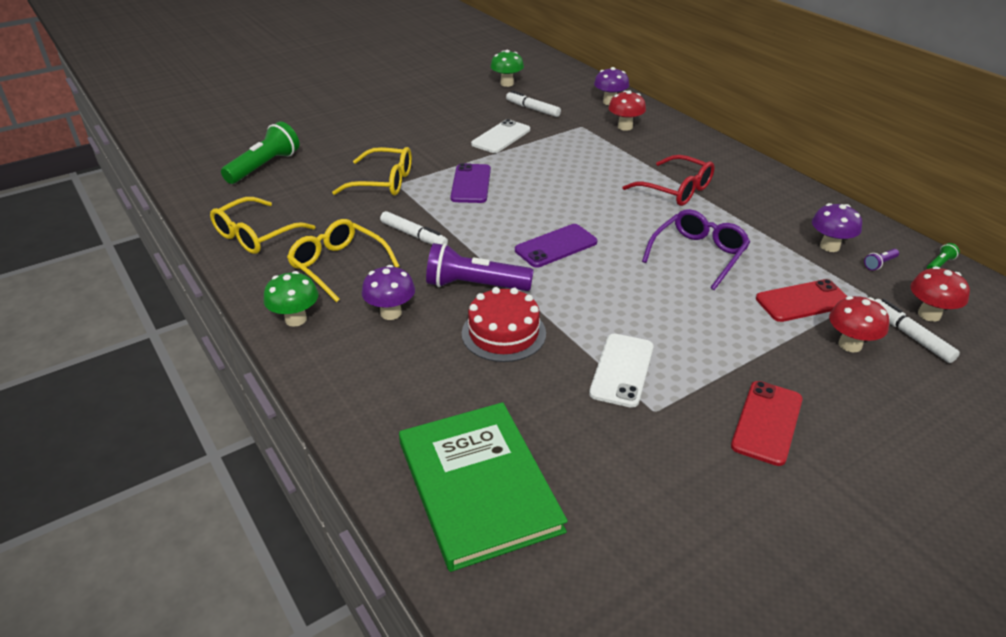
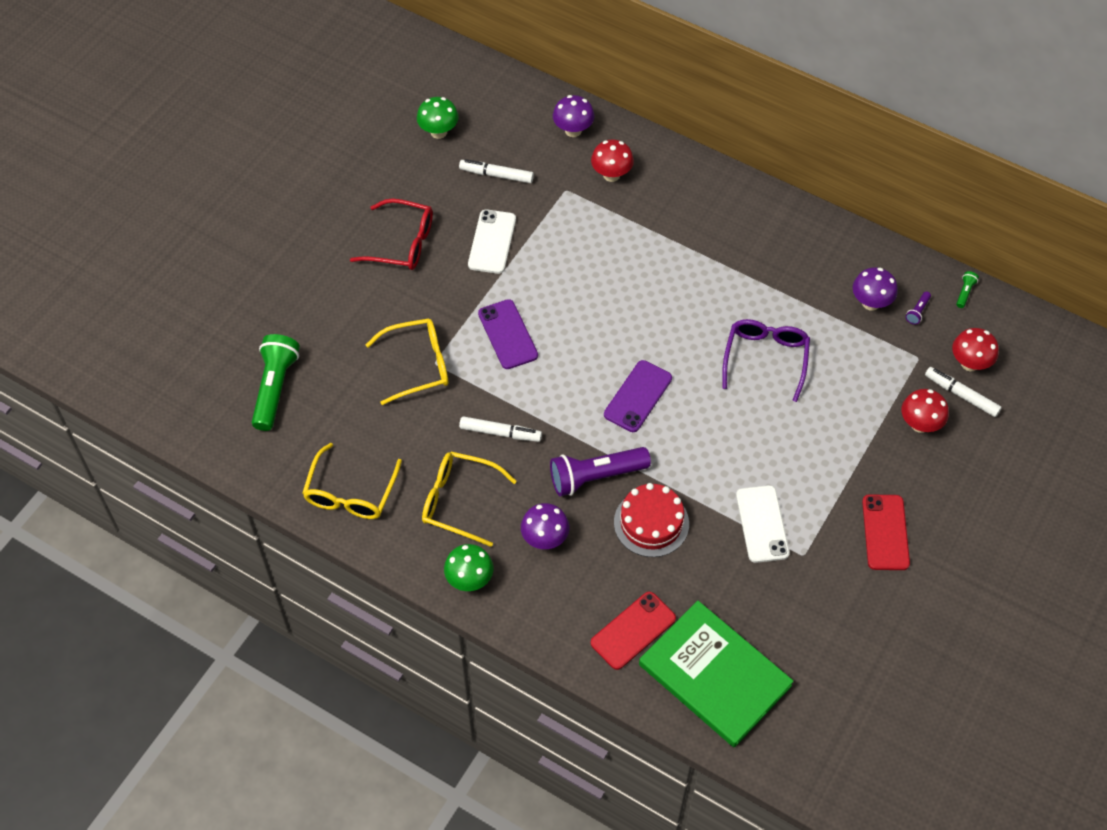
camera: 25 degrees left, 20 degrees up
(676, 190) = (708, 268): red glasses -> red glasses (402, 243)
(803, 301) = (870, 386): red phone -> red phone (633, 630)

